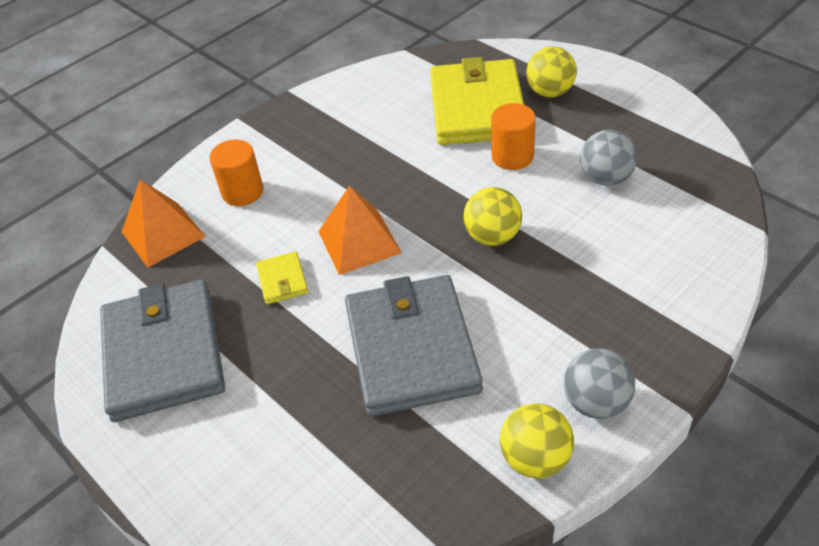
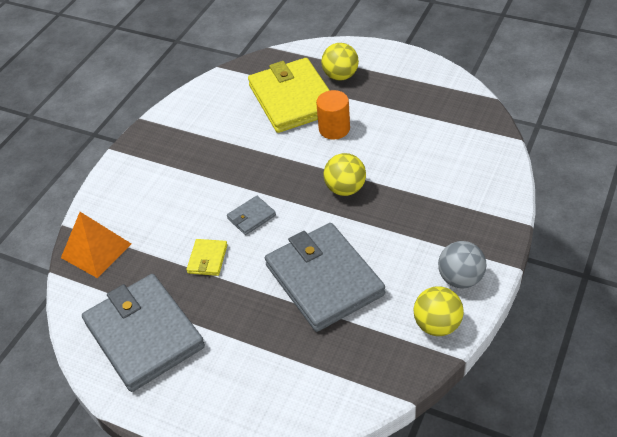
camera: 20 degrees left, 0 degrees up
(242, 192) = (143, 203): orange cylinder -> none
(282, 280) = (207, 259): yellow wallet -> yellow wallet turned 45 degrees clockwise
(359, 242) = (251, 217): orange pyramid -> grey wallet
(606, 178) = (405, 129): grey ball -> none

